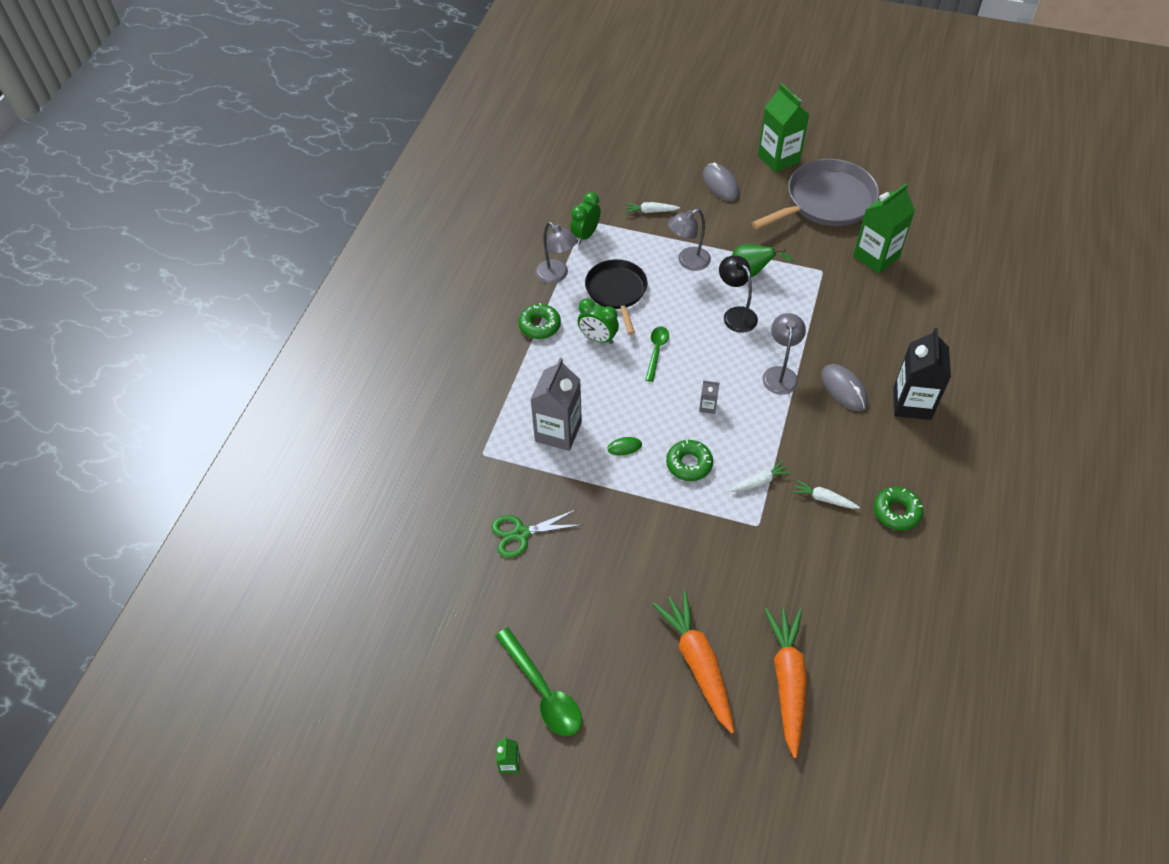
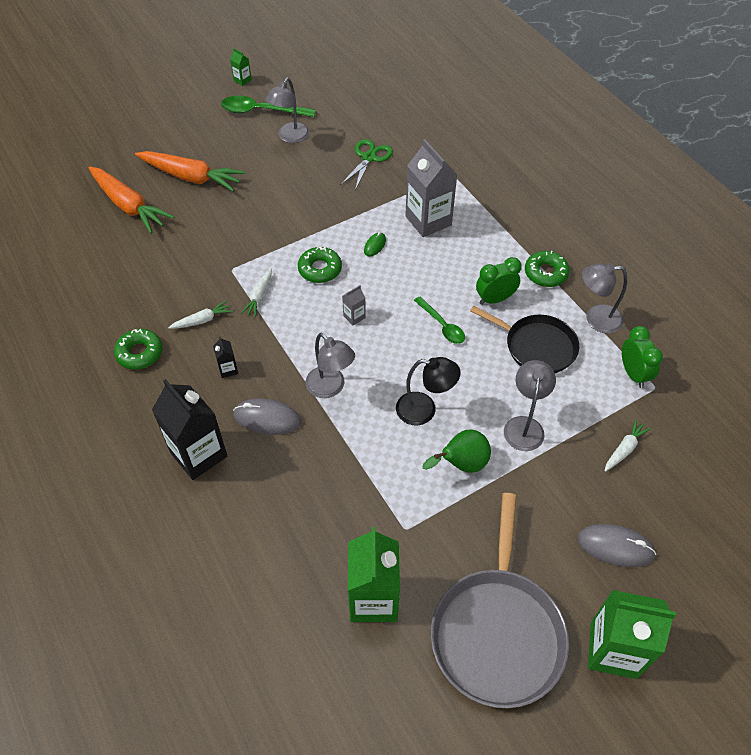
camera: 130 degrees right, 0 degrees up
(557, 626) = (290, 137): none -> grey lamp
(839, 443) = (228, 369): none -> black carton

